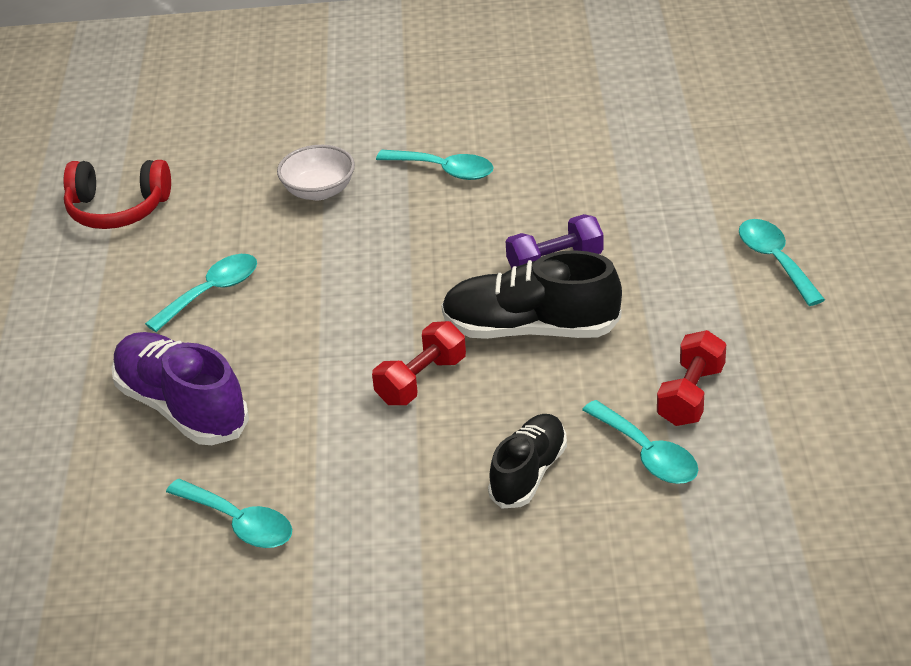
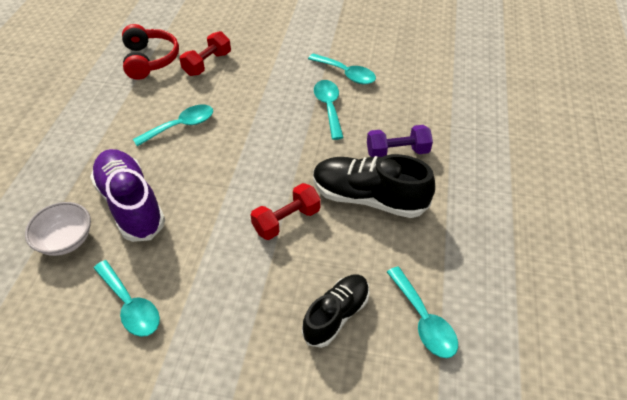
camera: 10 degrees right, 10 degrees up
(117, 209) = (150, 60): red headphones -> red headphones turned 120 degrees counterclockwise
(319, 191) = (268, 72): white bowl -> white bowl (66, 240)
(690, 395) = (465, 277): red dumbbell -> red dumbbell (207, 64)
(775, 260) = (544, 183): turquoise spoon -> turquoise spoon (328, 107)

